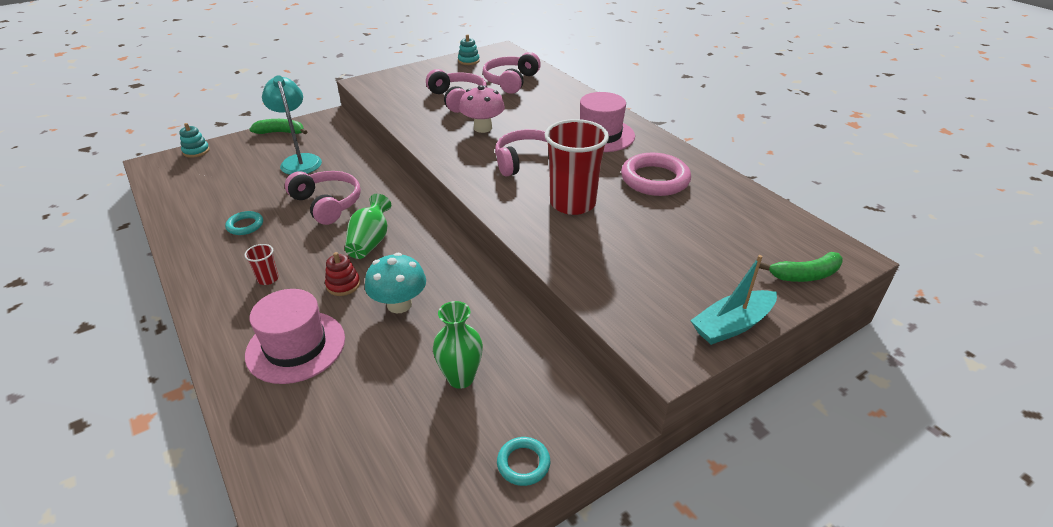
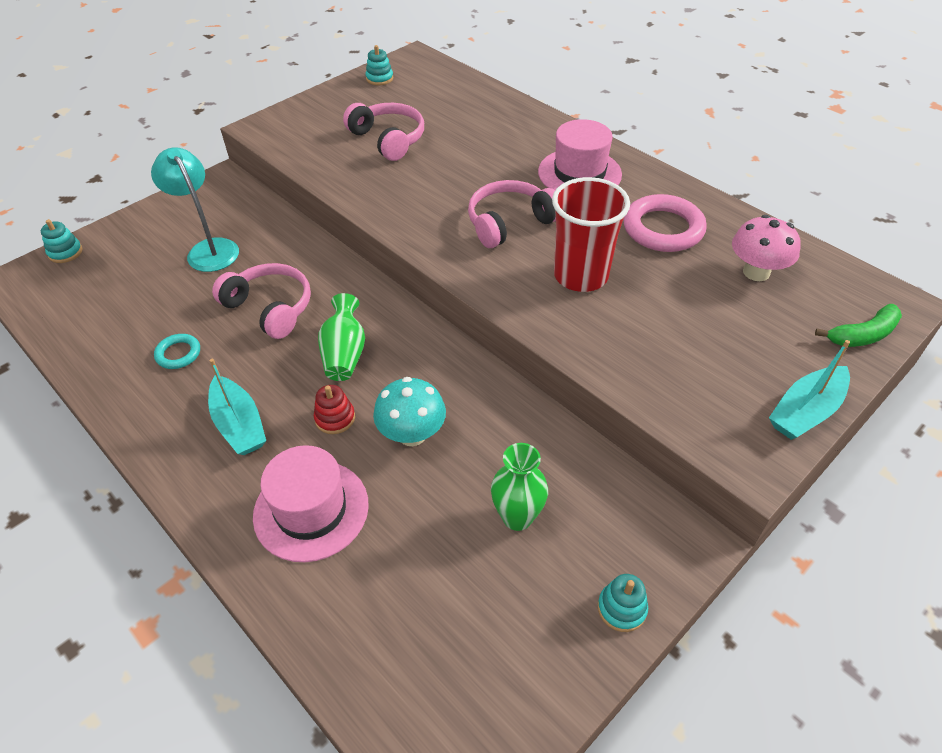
camera: 10 degrees left, 10 degrees up
(268, 279) = (239, 424): red cup -> turquoise boat
(281, 132) = (167, 210): green banana -> none
(483, 128) = (435, 180): pink mushroom -> pink mushroom (756, 272)
(510, 81) = (444, 105): pink headphones -> none
(523, 463) = (621, 608): turquoise ring -> turquoise stacking toy

